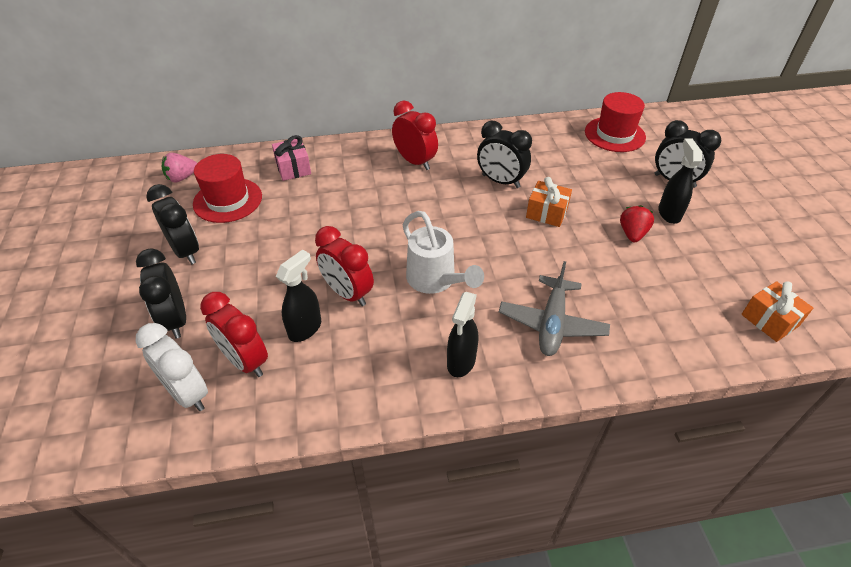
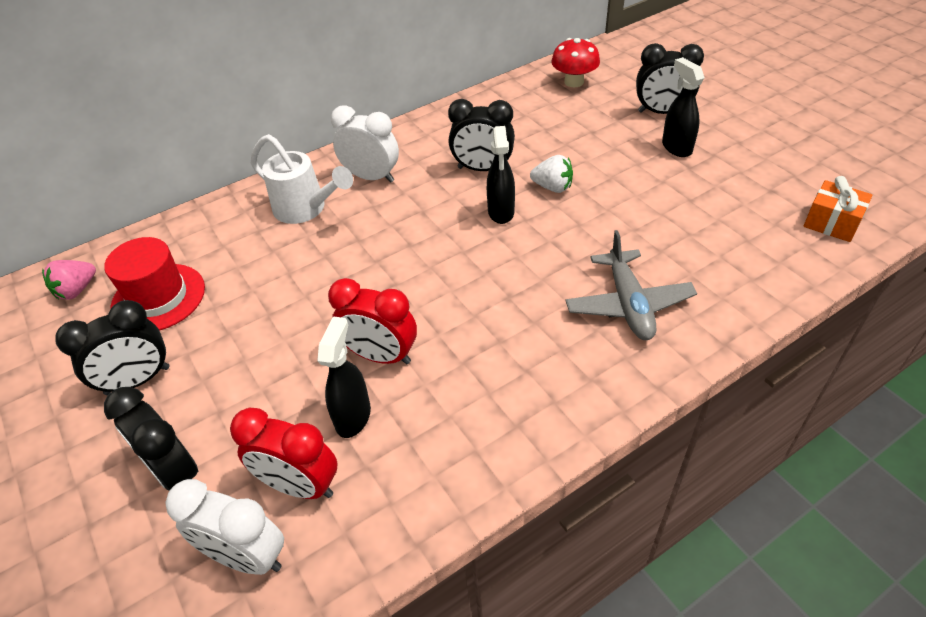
camera: 20 degrees left, 0 degrees up
(186, 251) = (138, 380): black clock -> black clock turned 120 degrees clockwise
(293, 168) = (223, 231): pink gift -> none
(415, 162) = (371, 177): red clock -> white clock
(435, 280) = (474, 304): white watering can -> white watering can (305, 209)
(461, 362) = (557, 384): black spray bottle -> black spray bottle (501, 212)
(546, 213) = (552, 187): orange gift -> white strawberry
(614, 134) = (574, 82): red hat -> red mushroom
(632, 234) = (653, 180): red strawberry -> none

